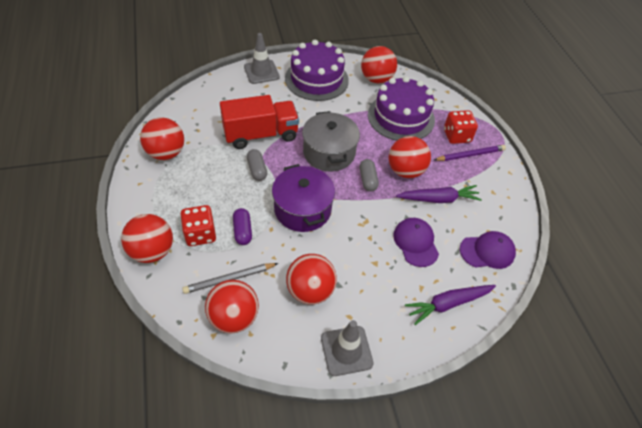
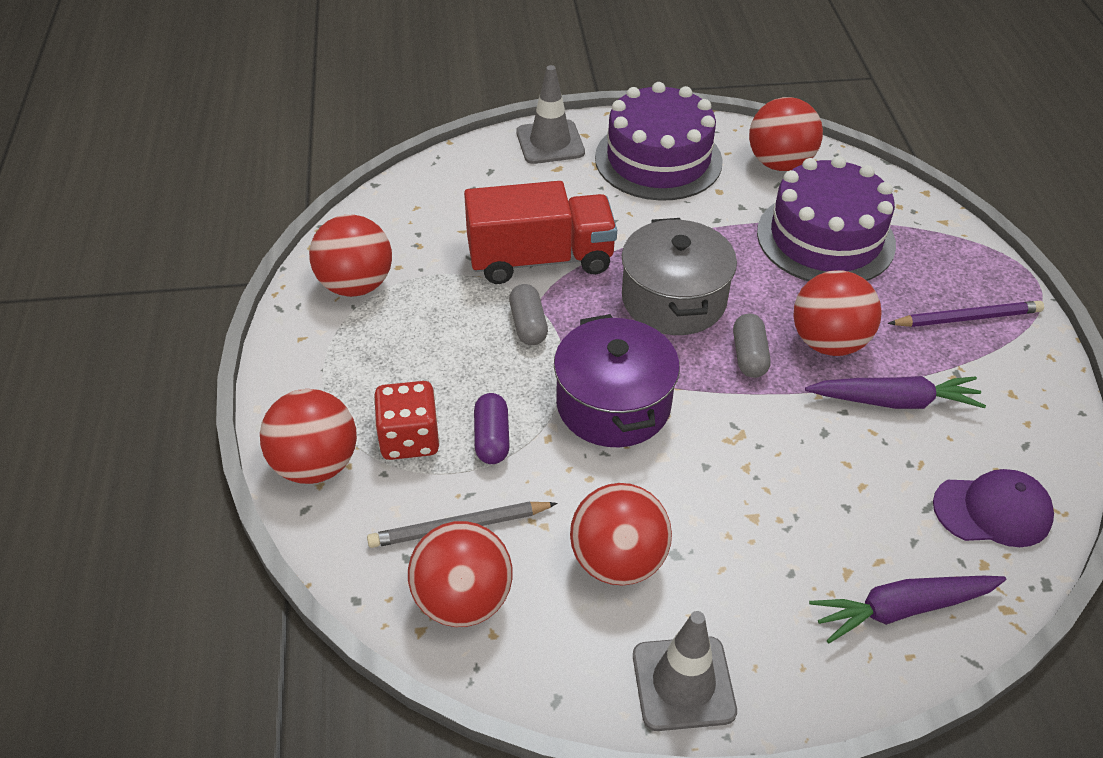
camera: 10 degrees right, 5 degrees down
(415, 243) = (841, 484): purple cap -> none
(456, 136) = (940, 280): red dice -> none

